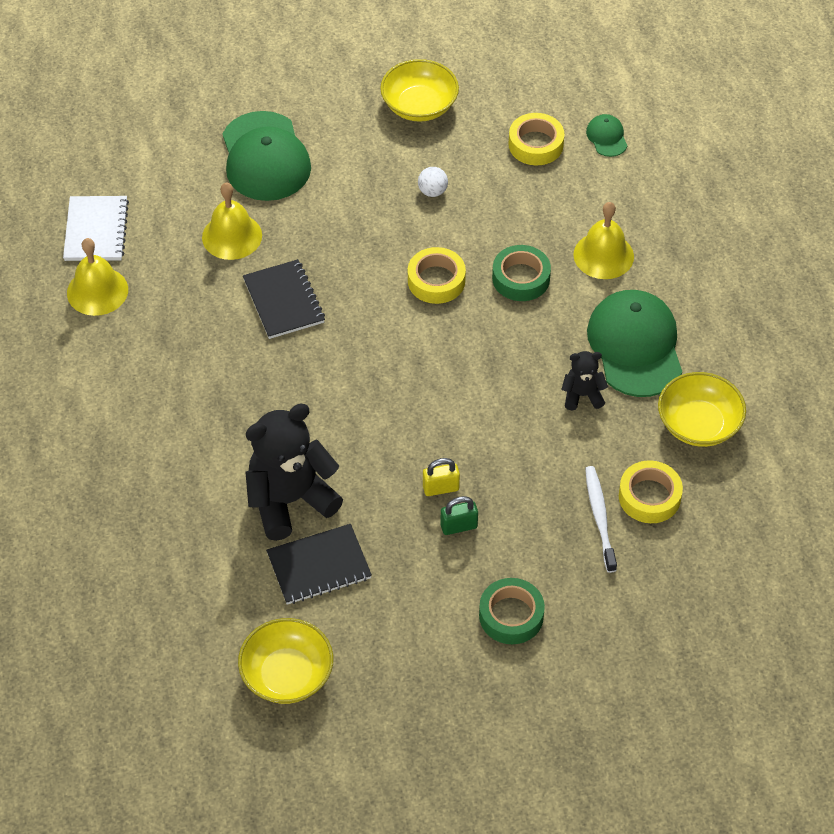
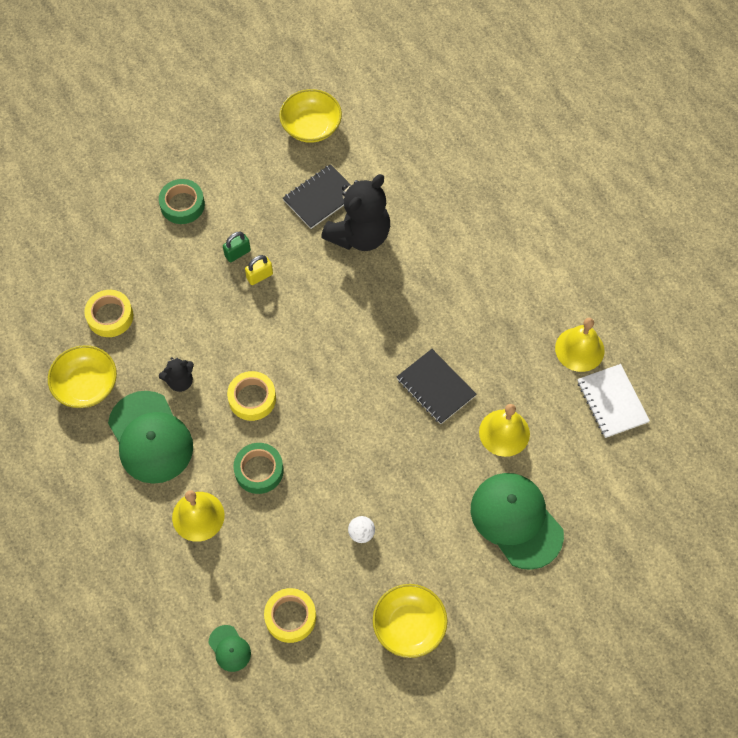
camera: 160 degrees right, 10 degrees up
(436, 280) = (325, 445): yellow tape -> yellow tape (252, 398)
(599, 517) = (142, 290): white toothbrush -> none

